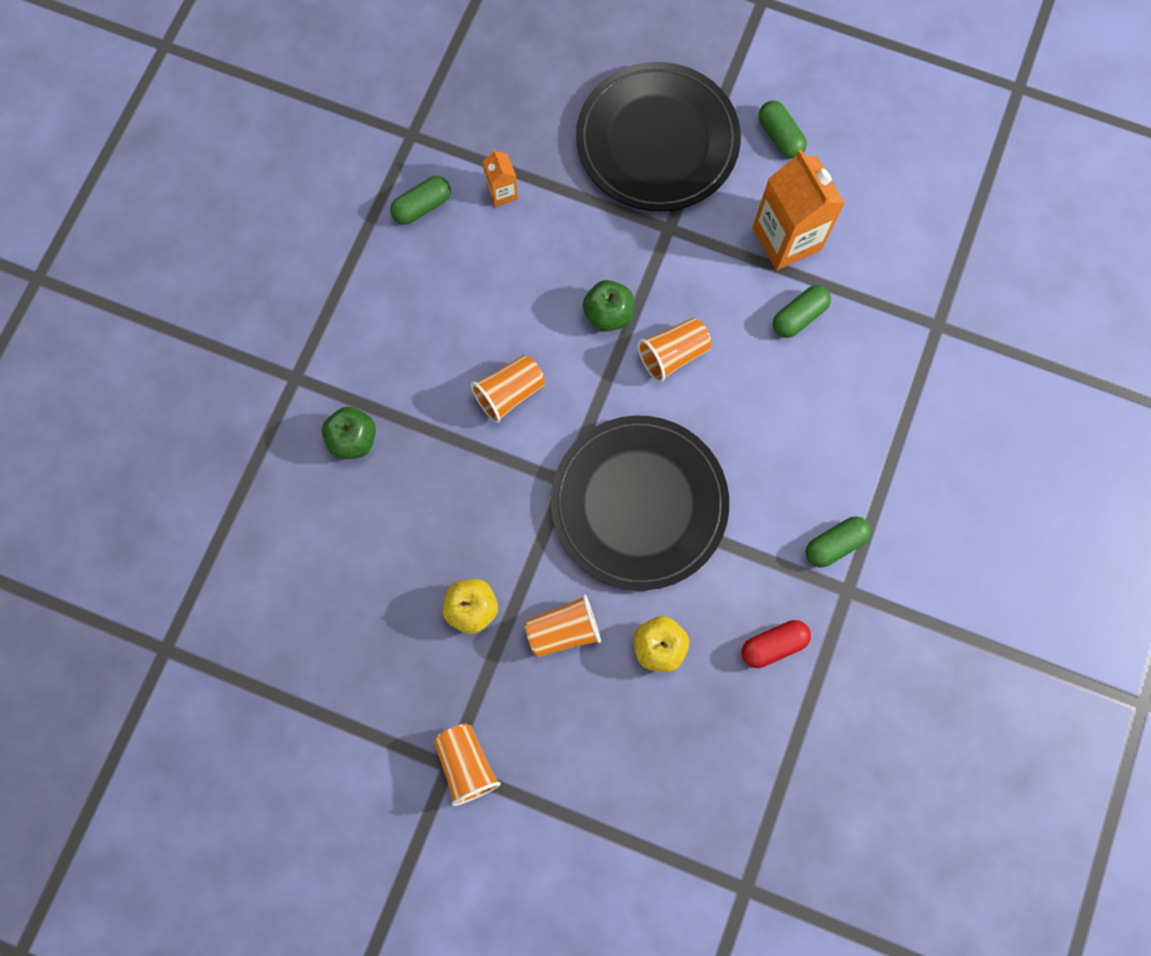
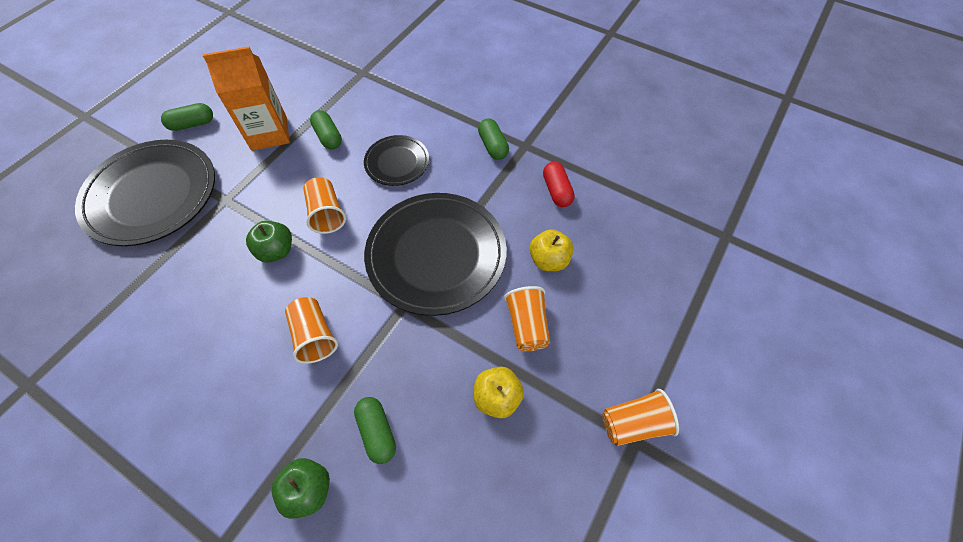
camera: 80 degrees left, 15 degrees down
(422, 206) = (104, 385): green capsule -> green capsule (377, 432)
(502, 192) = (130, 313): orange carton -> none
(774, 419) = (397, 162): none -> black plate

